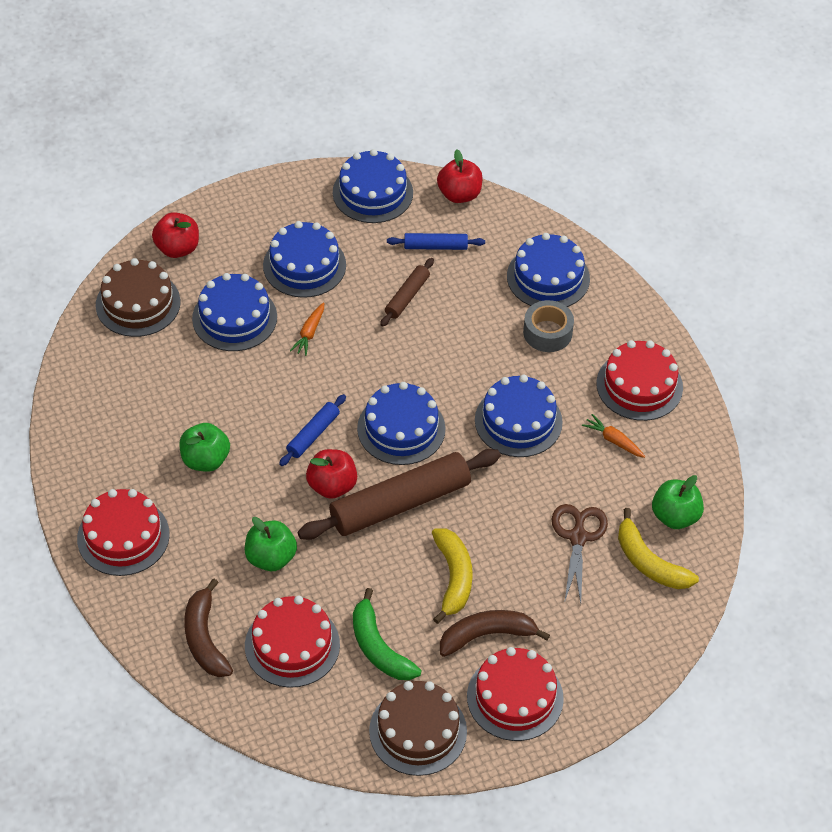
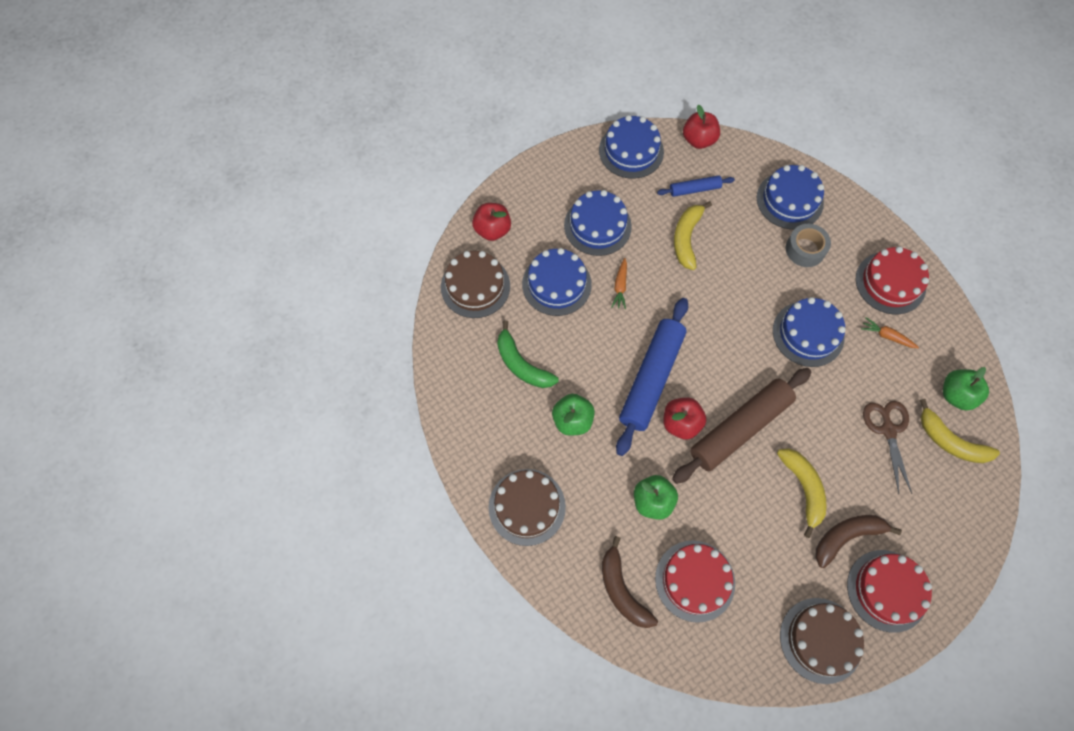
camera: 10 degrees left, 15 degrees up
(123, 536) = (527, 507): red cake -> brown cake
(313, 434) = (651, 379): blue rolling pin -> blue rolling pin, size x2.06
(379, 647) = (765, 567): green banana -> green banana (522, 364)
(401, 428) = (719, 359): blue cake -> none
(407, 296) = (686, 238): brown rolling pin -> yellow banana

